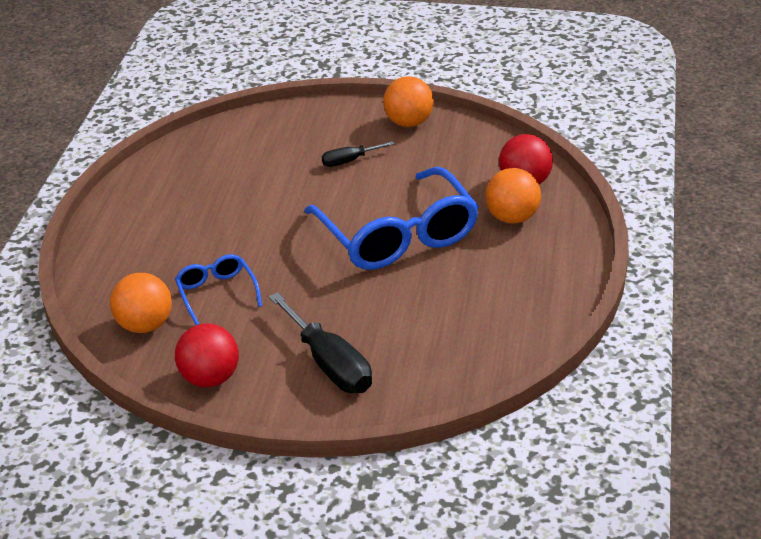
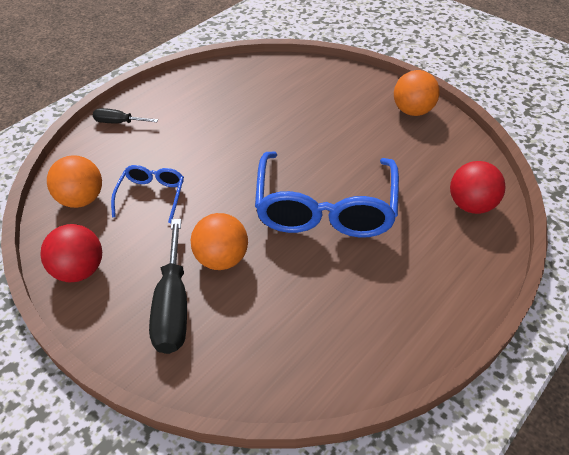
camera: 30 degrees right, 10 degrees up
(349, 161) = (341, 125): black screwdriver -> black screwdriver (119, 122)
(512, 217) = (435, 234): orange ball -> orange ball (221, 259)

